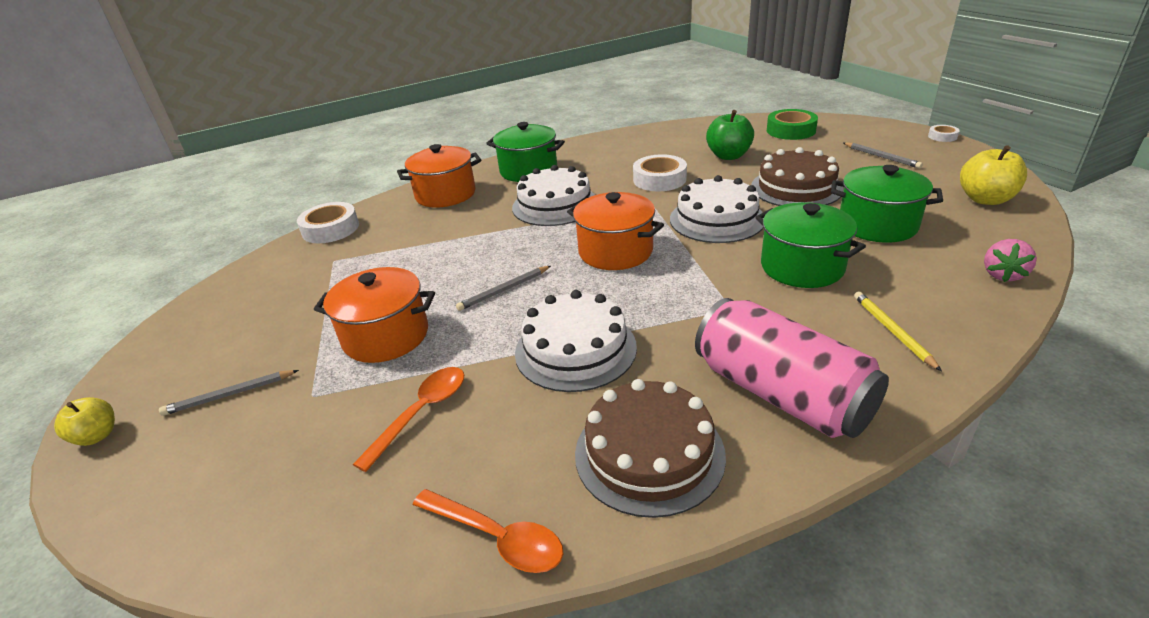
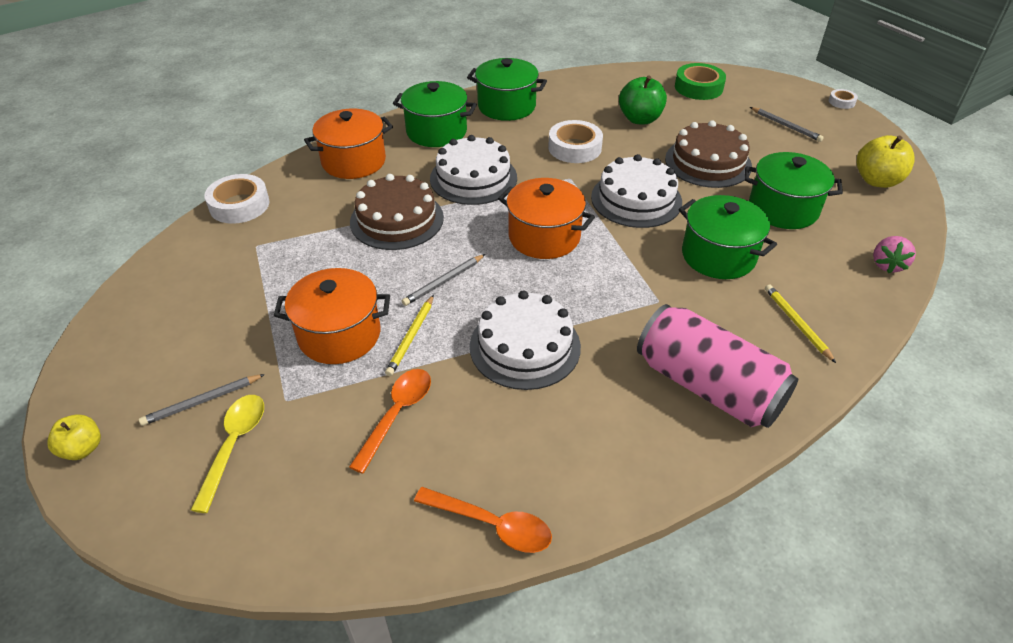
camera: 10 degrees left, 10 degrees up
(243, 438) = (234, 446): none -> yellow spoon
(457, 339) = (411, 337): none -> yellow pencil
(599, 150) = (506, 106): none -> green pot
(649, 453) = (605, 445): brown cake -> brown cake (397, 219)

